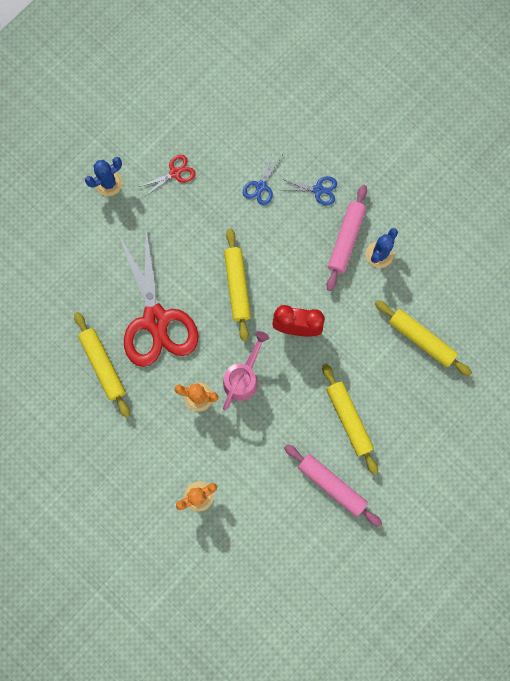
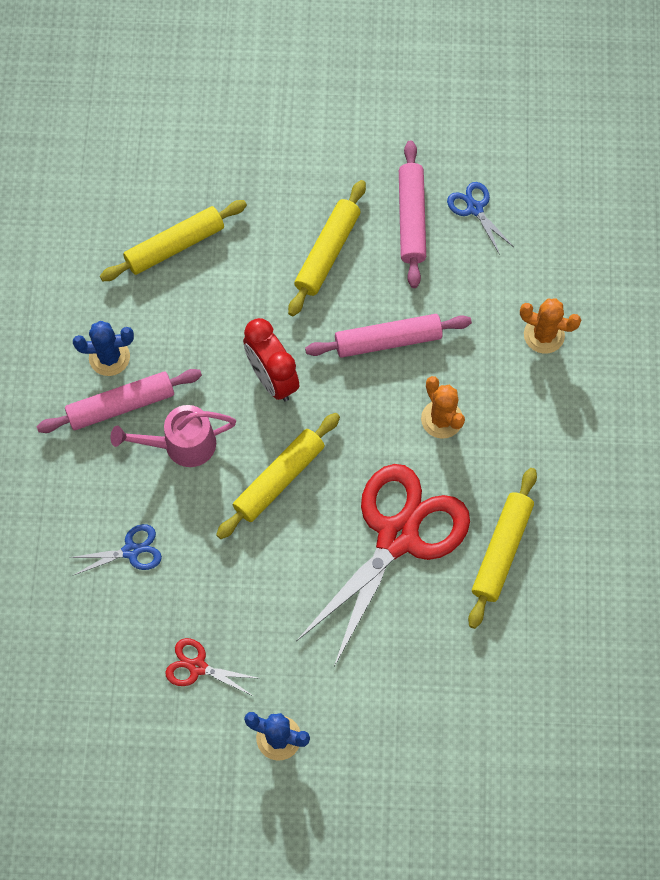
camera: 130 degrees left, 10 degrees down
(243, 378) = (378, 390): pink watering can -> pink watering can (181, 445)
(267, 407) = (388, 341): none -> pink rolling pin
(318, 190) = (82, 482): blue scissors -> blue scissors (474, 208)
(421, 339) = (175, 246): yellow rolling pin -> yellow rolling pin turned 60 degrees clockwise

